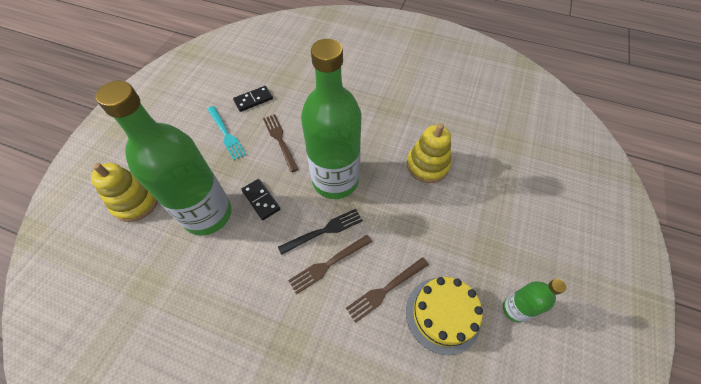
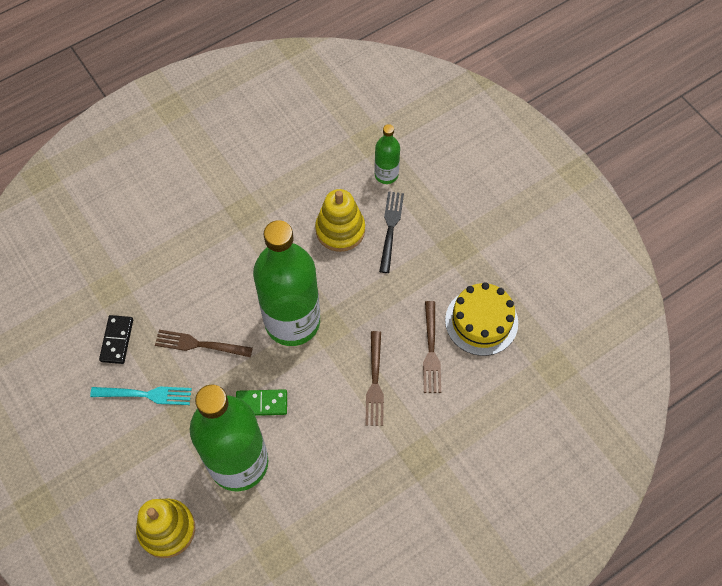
camera: 55 degrees left, 5 degrees up
(261, 200) = (261, 403): black domino -> green domino
(324, 231) = (339, 366): black fork -> black fork (390, 228)
(515, 309) = (514, 266): green bottle -> green bottle (386, 174)

